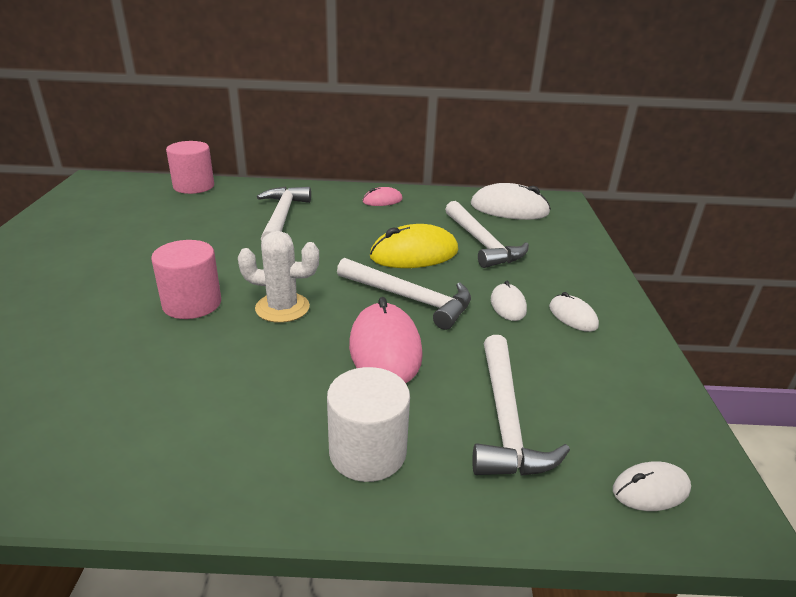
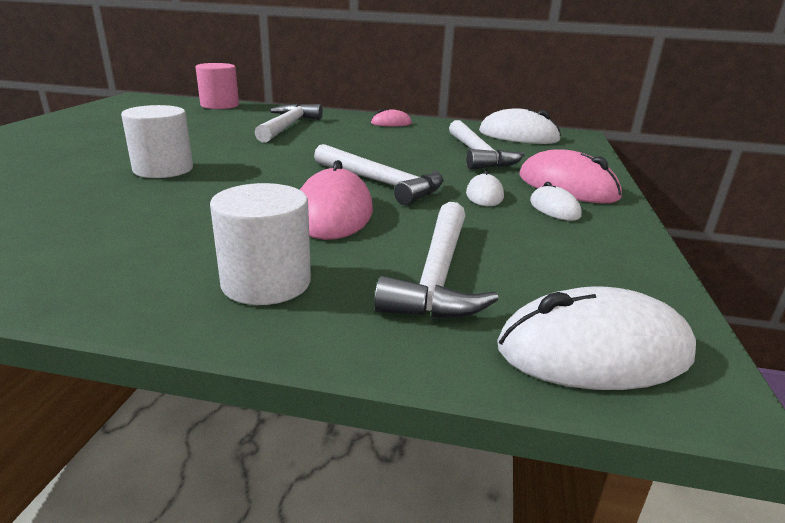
camera: 10 degrees right, 5 degrees down
(192, 303) = (163, 169): pink cylinder -> white cylinder
(282, 308) = (247, 178): white cactus -> none
(414, 254) = (403, 156): yellow mouse -> none
(574, 283) = (567, 186): none -> pink mouse
(650, 489) = (594, 351): white mouse -> white mouse, size x1.86

